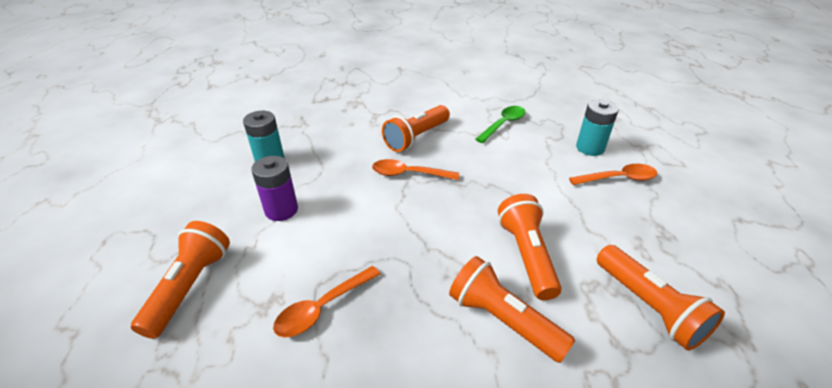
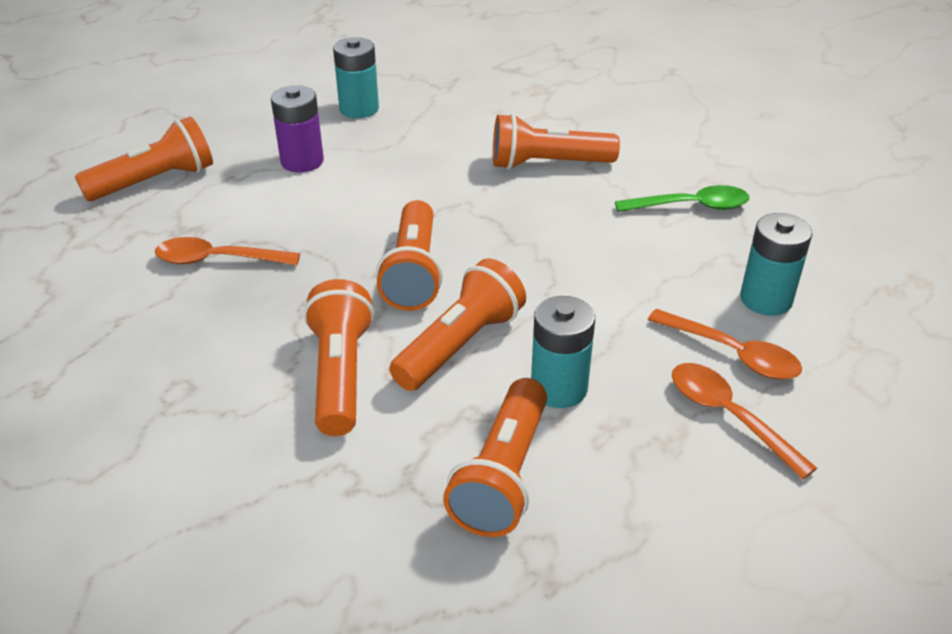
camera: 45 degrees right, 0 degrees up
(409, 174) = (472, 197): orange spoon -> orange spoon (728, 416)
(445, 233) = (413, 272): none -> orange flashlight
(595, 243) = (558, 388): none -> turquoise battery

